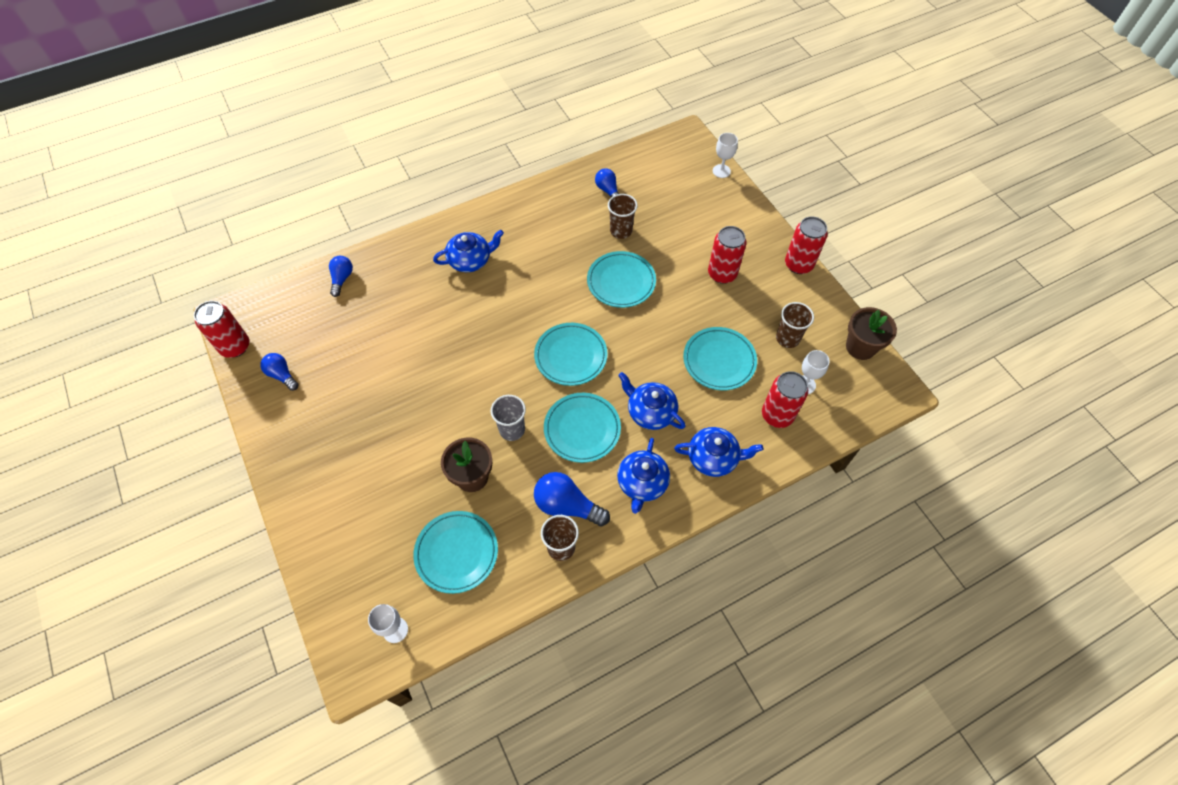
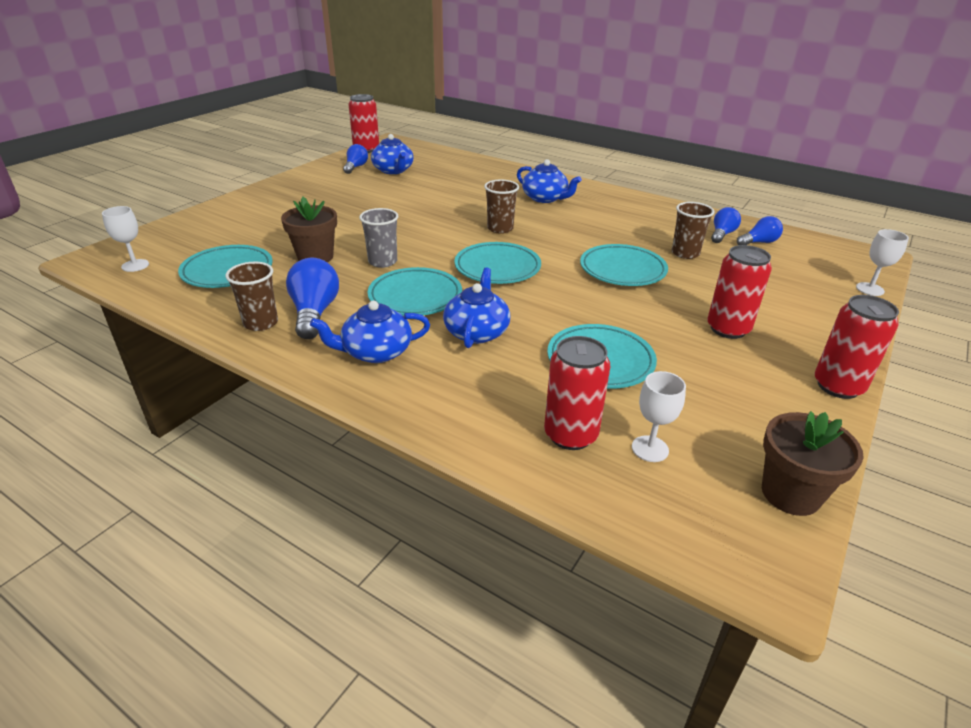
camera: 60 degrees right, 25 degrees down
(342, 279) = (463, 162): blue light bulb -> blue light bulb (759, 242)
(713, 458) = (453, 396): blue teapot -> blue teapot (393, 170)
(787, 338) = (706, 410): brown cup -> brown cup (500, 228)

